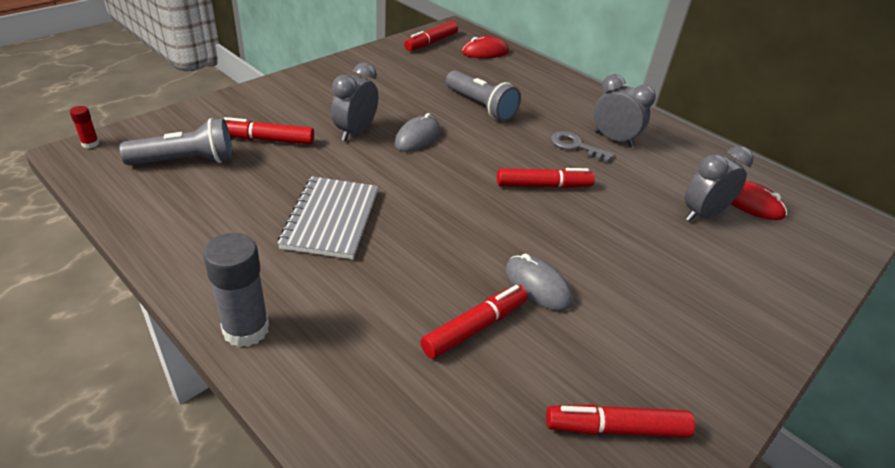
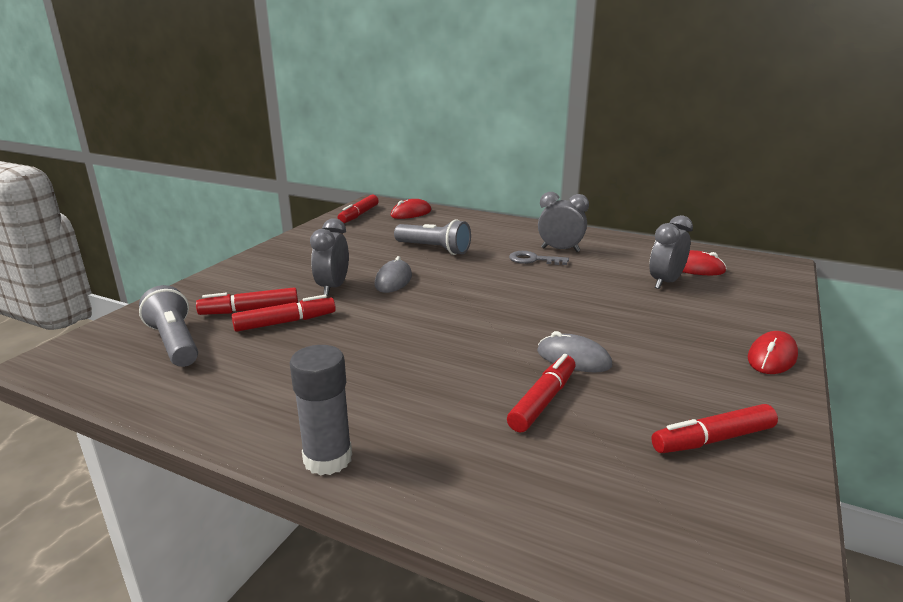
camera: 15 degrees left, 15 degrees down
(90, 144) = (57, 351): red glue stick -> none
(186, 161) = (175, 343): grey flashlight -> grey flashlight turned 90 degrees counterclockwise
(331, 219) = (354, 354): grey notebook -> none
(543, 186) = (527, 291): red marker -> red marker (285, 322)
(756, 348) = (772, 357): none -> red mouse

